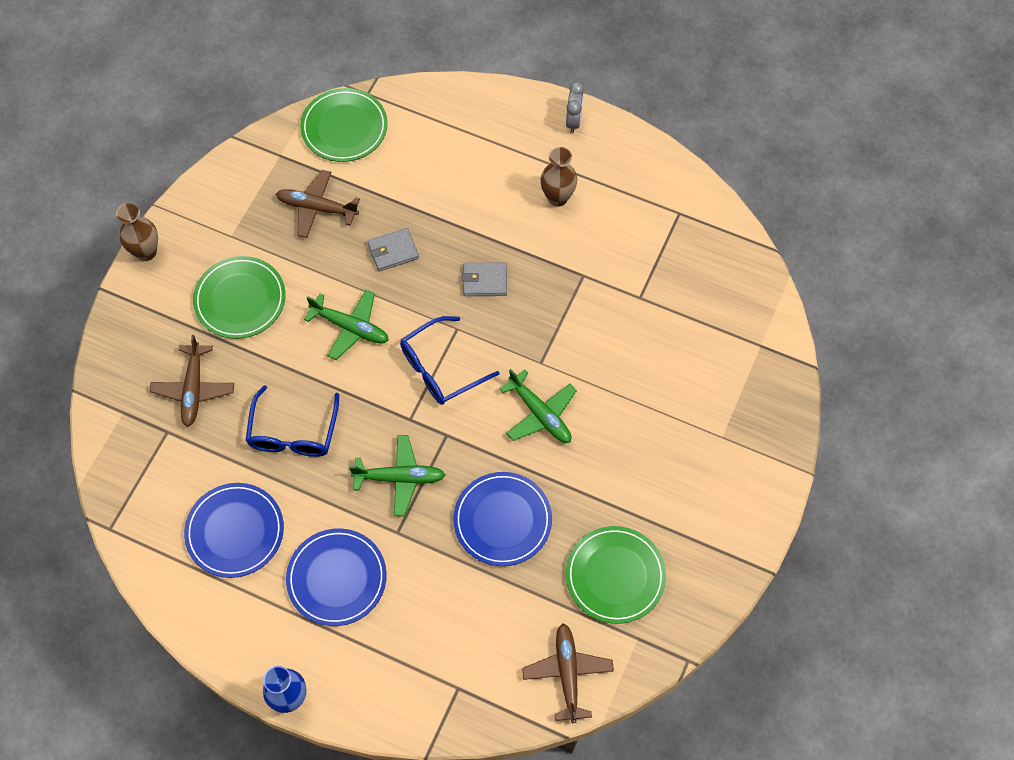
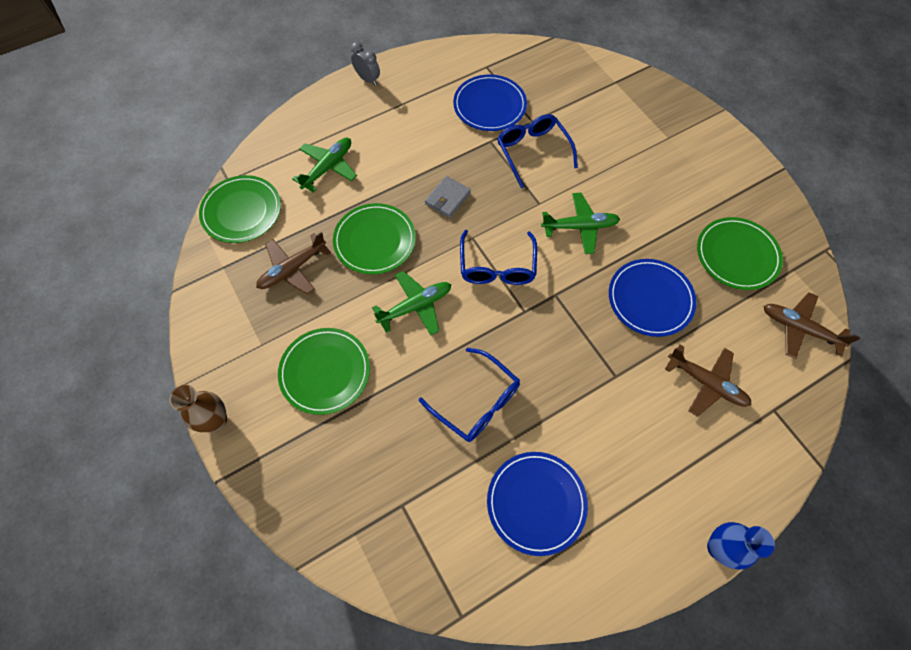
camera: 55 degrees left, 0 degrees up
(193, 389) = (378, 458): brown plane -> brown plane (706, 383)
(337, 578) = (629, 445): blue plate -> blue plate (489, 105)
(393, 251) = (375, 240): grey wallet -> green plate
(400, 478) = (570, 347): green plane -> green plane (328, 167)
(557, 197) = (418, 121): brown vase -> none
(600, 320) = (532, 152): none -> blue glasses

